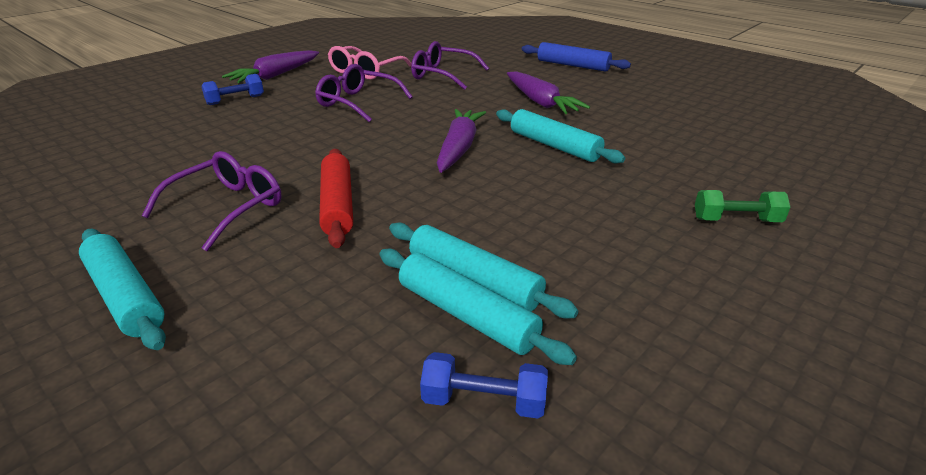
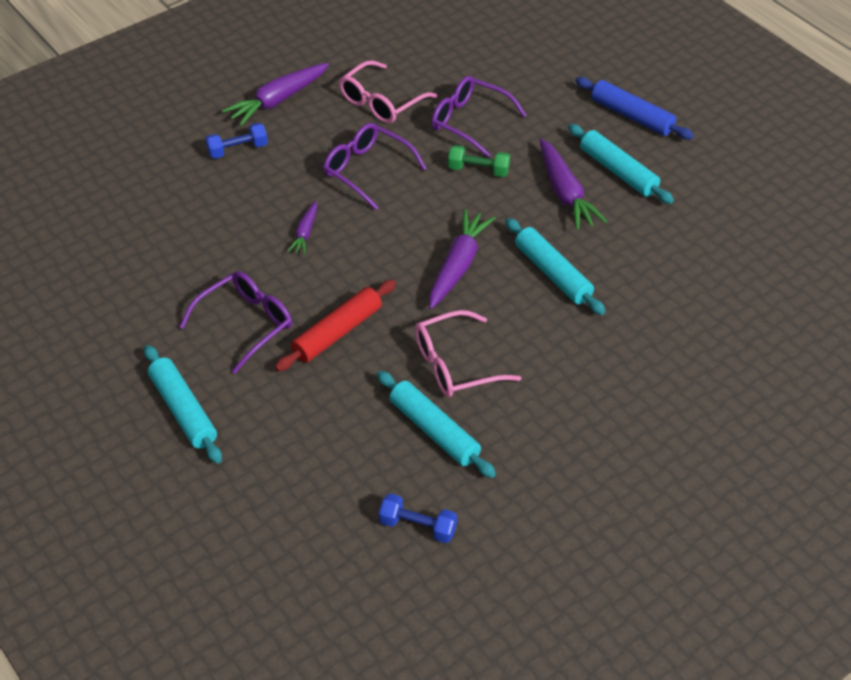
camera: 10 degrees right, 15 degrees up
(299, 140) = (305, 233): none -> purple carrot
(337, 205) = (337, 332): red rolling pin -> red rolling pin turned 45 degrees clockwise
(467, 315) = (422, 461): turquoise rolling pin -> turquoise rolling pin (618, 171)
(480, 218) = (455, 365): none -> pink glasses
(736, 220) = (672, 397): green dumbbell -> green dumbbell (478, 170)

